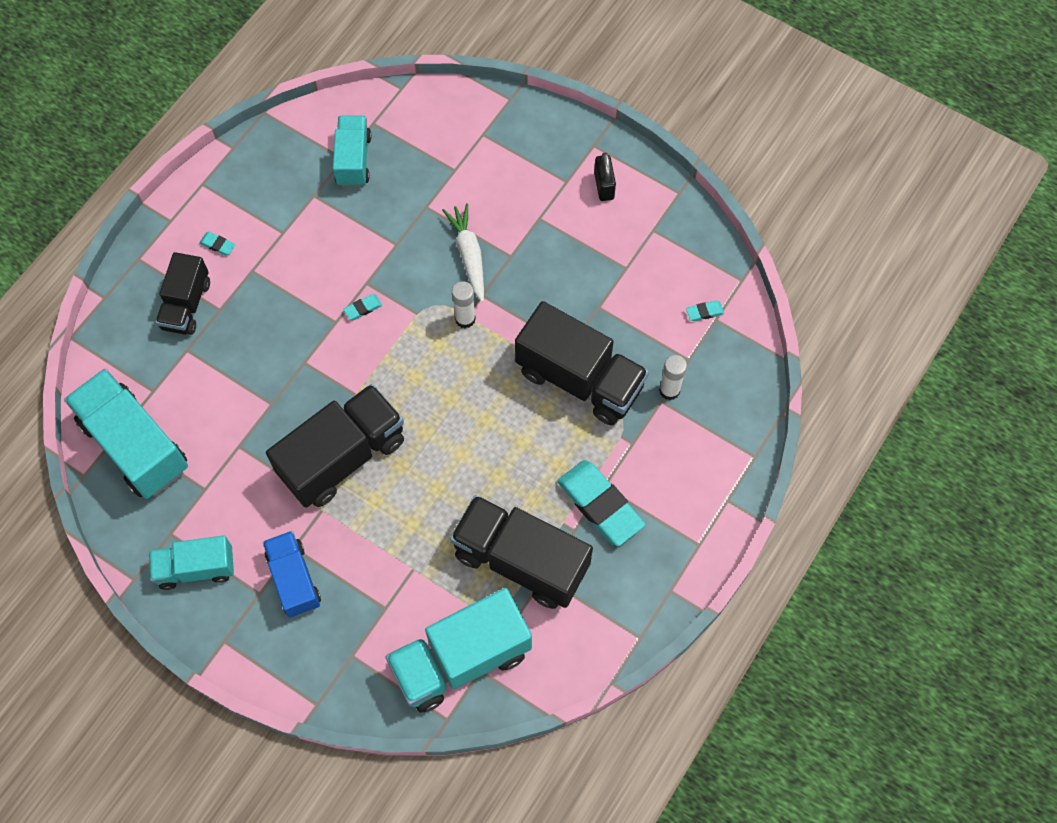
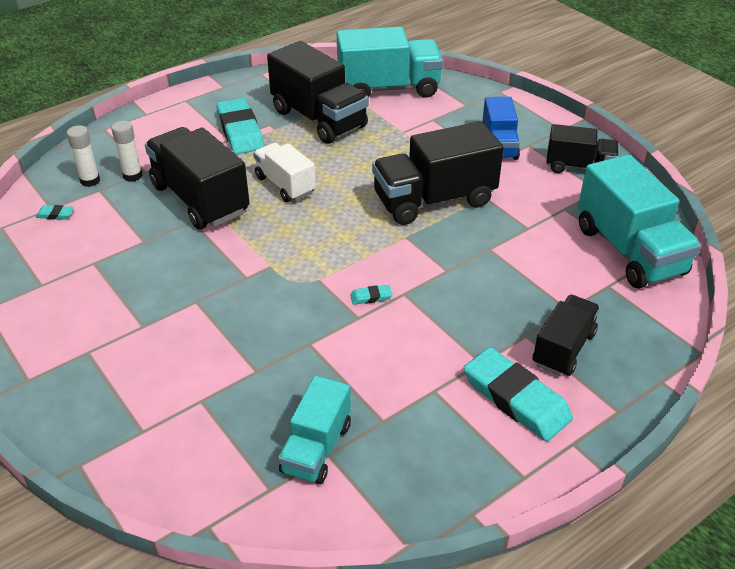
camera: 160 degrees left, 25 degrees down
(196, 568) = (579, 167): turquoise truck -> black truck
(218, 245) = (516, 398): turquoise eraser -> turquoise eraser, size x2.43
(465, 319) = (274, 263): white glue stick -> white glue stick (90, 181)
(469, 255) = (238, 313): white carrot -> none
(505, 429) = (285, 185): none -> white truck
(604, 186) = (52, 336): black padlock -> none

